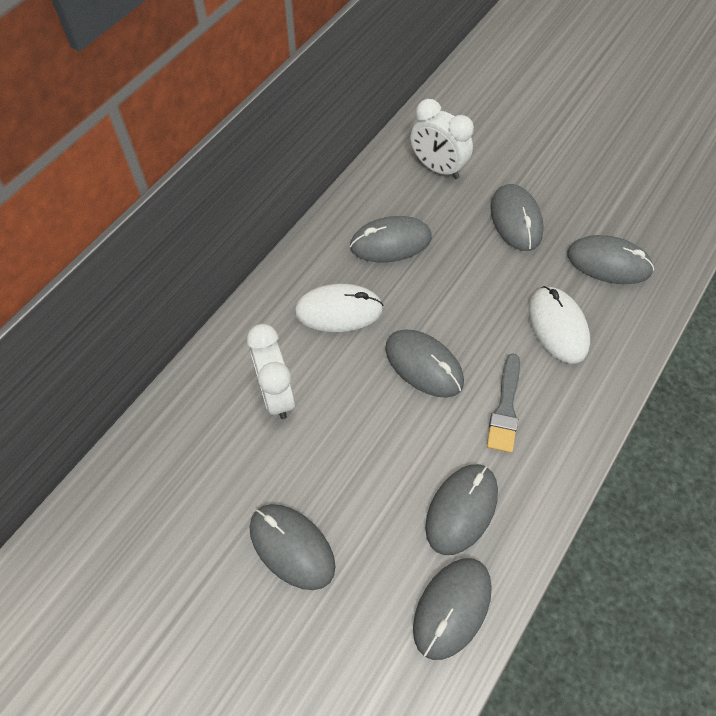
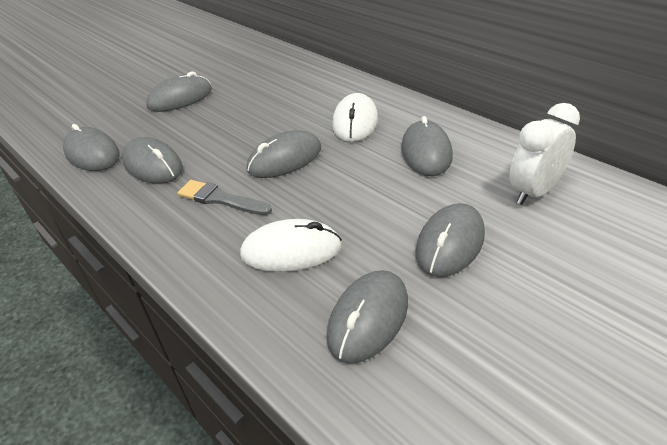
camera: 105 degrees right, 20 degrees down
(276, 394) = (291, 94): white clock -> none
(516, 220) = (450, 243): grey mouse -> grey mouse turned 60 degrees counterclockwise

